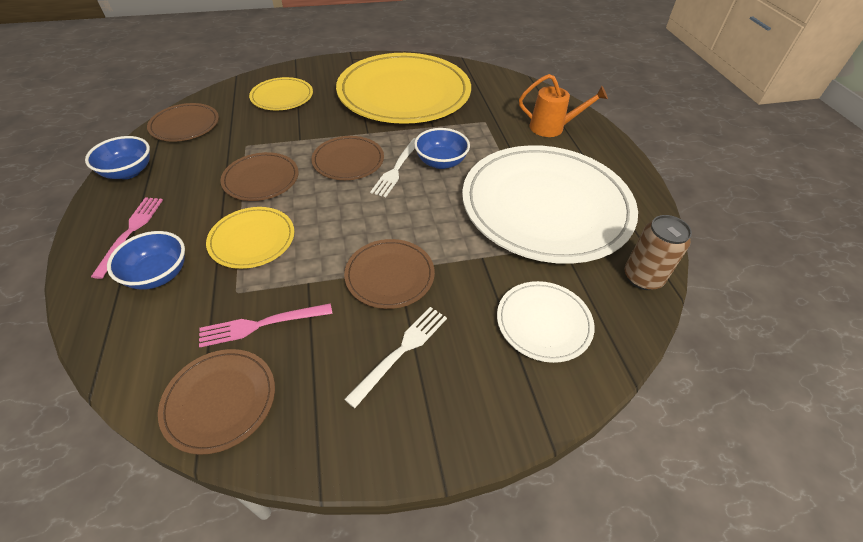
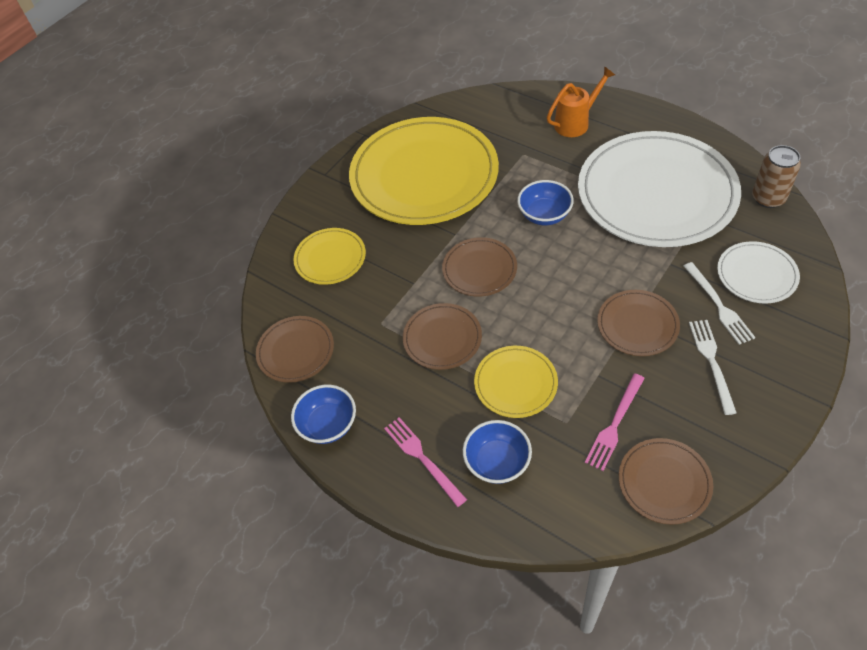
camera: 35 degrees left, 5 degrees up
(396, 169) = (523, 246): white fork -> white fork (718, 305)

